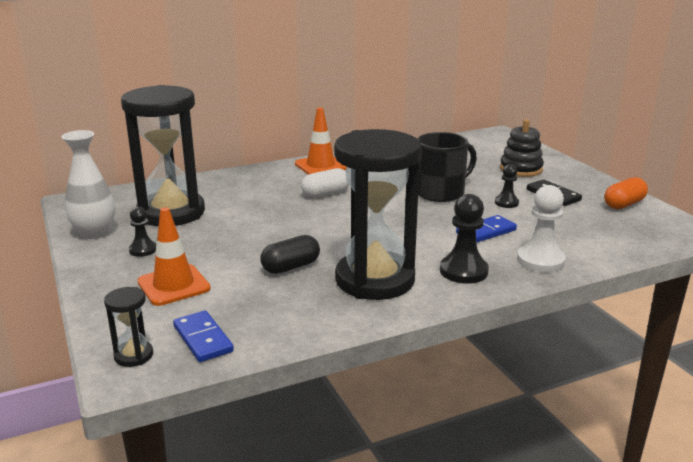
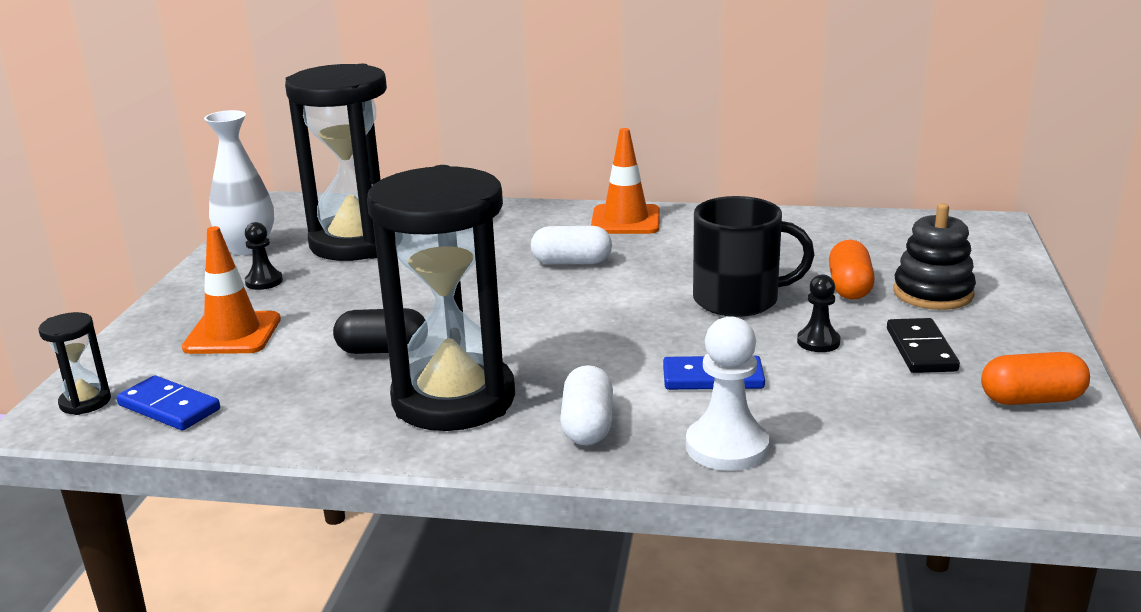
camera: 35 degrees right, 0 degrees up
(203, 339) = (169, 407): blue domino -> blue domino turned 60 degrees counterclockwise
(463, 271) = (587, 425): black pawn -> white capsule
(482, 175) = (849, 287): none -> orange capsule

